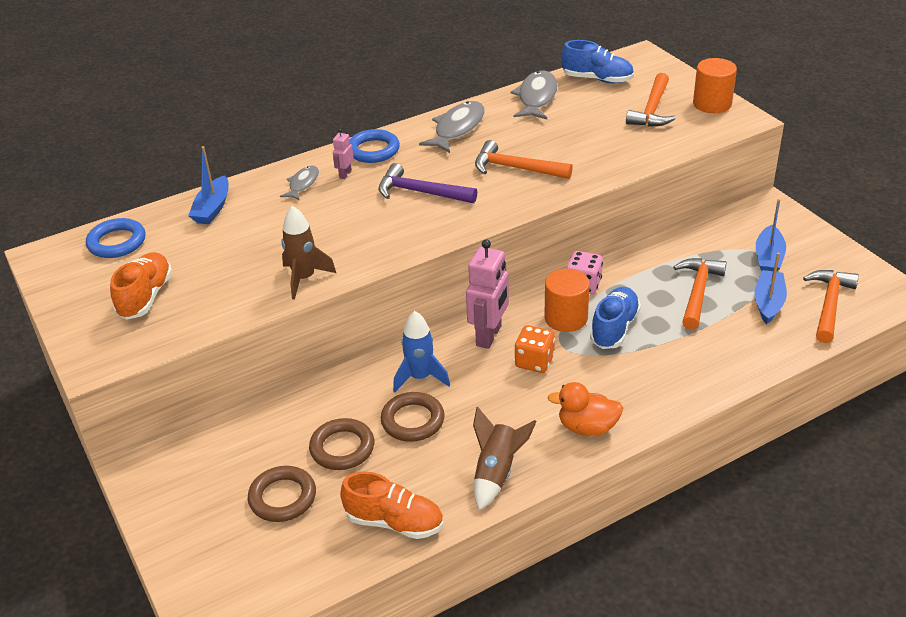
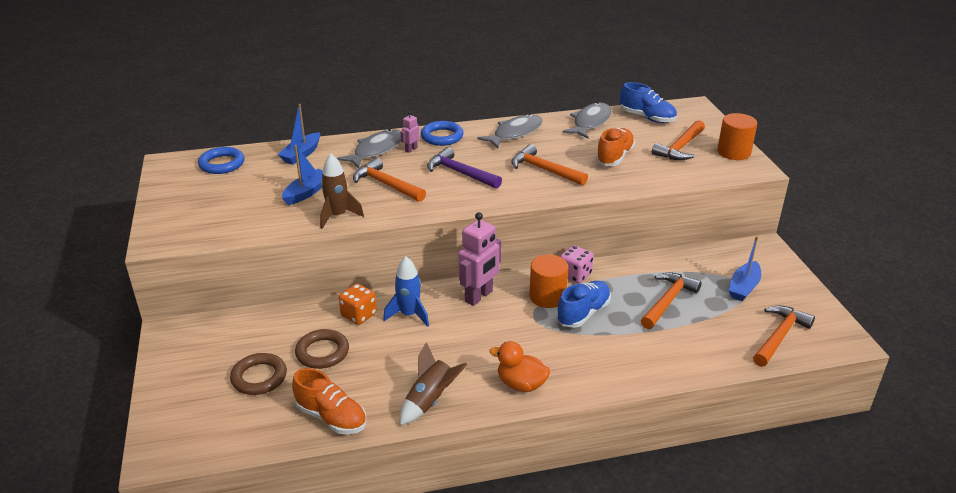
camera: 15 degrees right, 5 degrees down
(146, 297) = (219, 205): orange shoe -> orange shoe (614, 157)
(303, 184) = (376, 150): grey fish -> grey fish, size x1.71
(340, 226) = (386, 184): none -> orange hammer
(413, 420) = (386, 345): brown ring -> none
(534, 361) = (504, 324): orange dice -> orange dice (359, 315)
(768, 302) = (725, 323): blue boat -> blue boat (307, 192)

